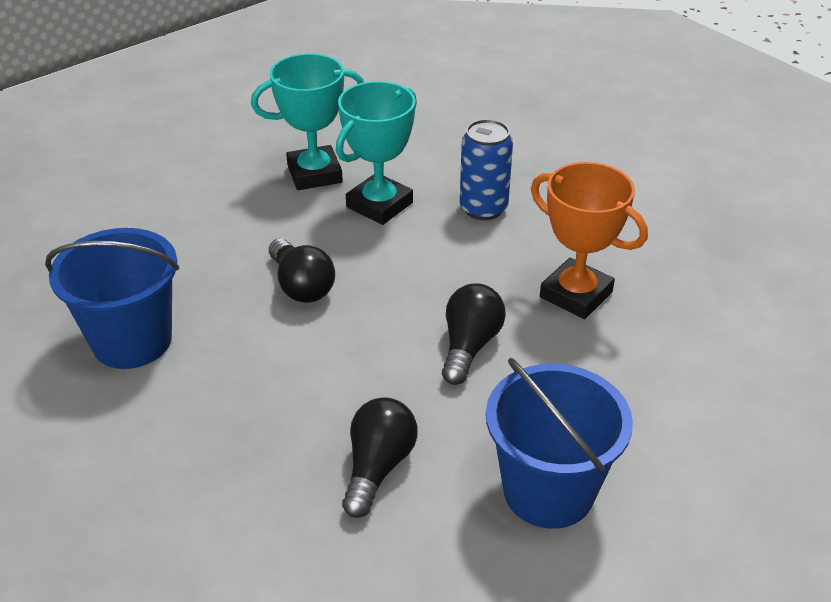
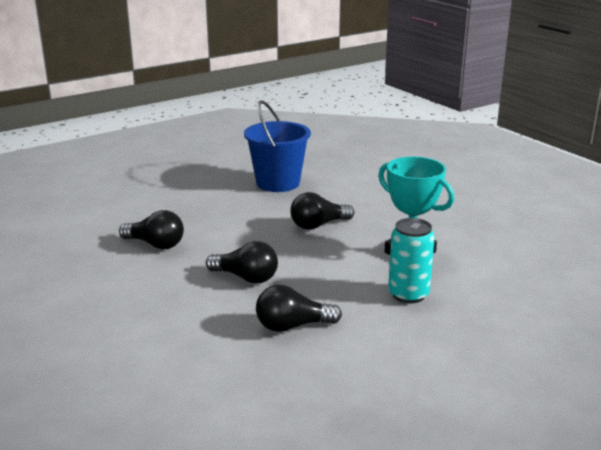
camera: 95 degrees right, 15 degrees down
(314, 174) = (447, 230): turquoise trophy -> none
(483, 208) = (408, 294): blue can -> turquoise can
(548, 491) = (109, 294): blue bucket -> none
(576, 294) = (292, 326): orange trophy -> black light bulb

